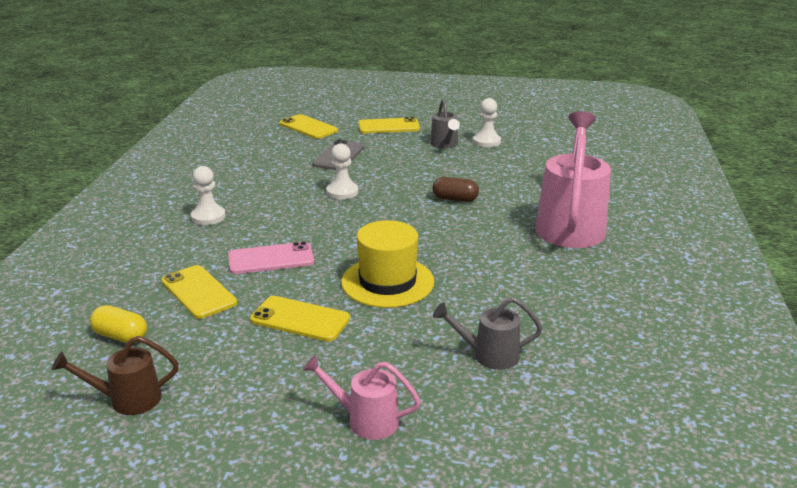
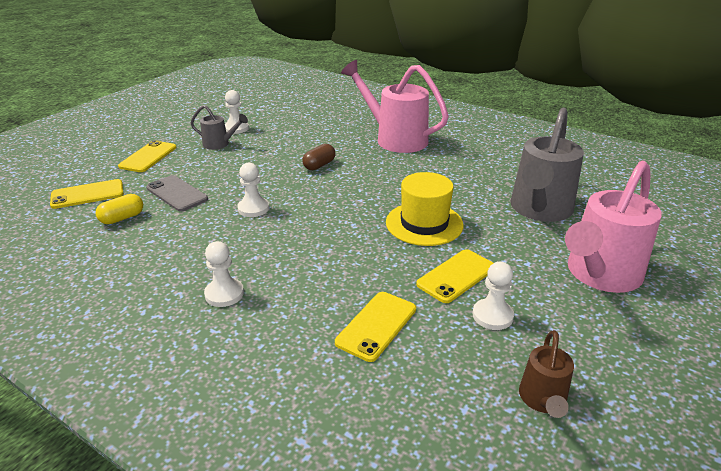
camera: 65 degrees left, 5 degrees up
(121, 336) = (430, 393): yellow capsule -> yellow capsule (122, 218)
(198, 292) = (376, 325): yellow phone -> yellow phone turned 45 degrees counterclockwise
(243, 352) = (492, 316): none -> white pawn
(271, 259) = (345, 271): pink phone -> none
(366, 420) = (599, 275): pink watering can -> pink watering can, size x2.00
(489, 355) = (539, 210): grey watering can -> grey watering can, size x2.00

